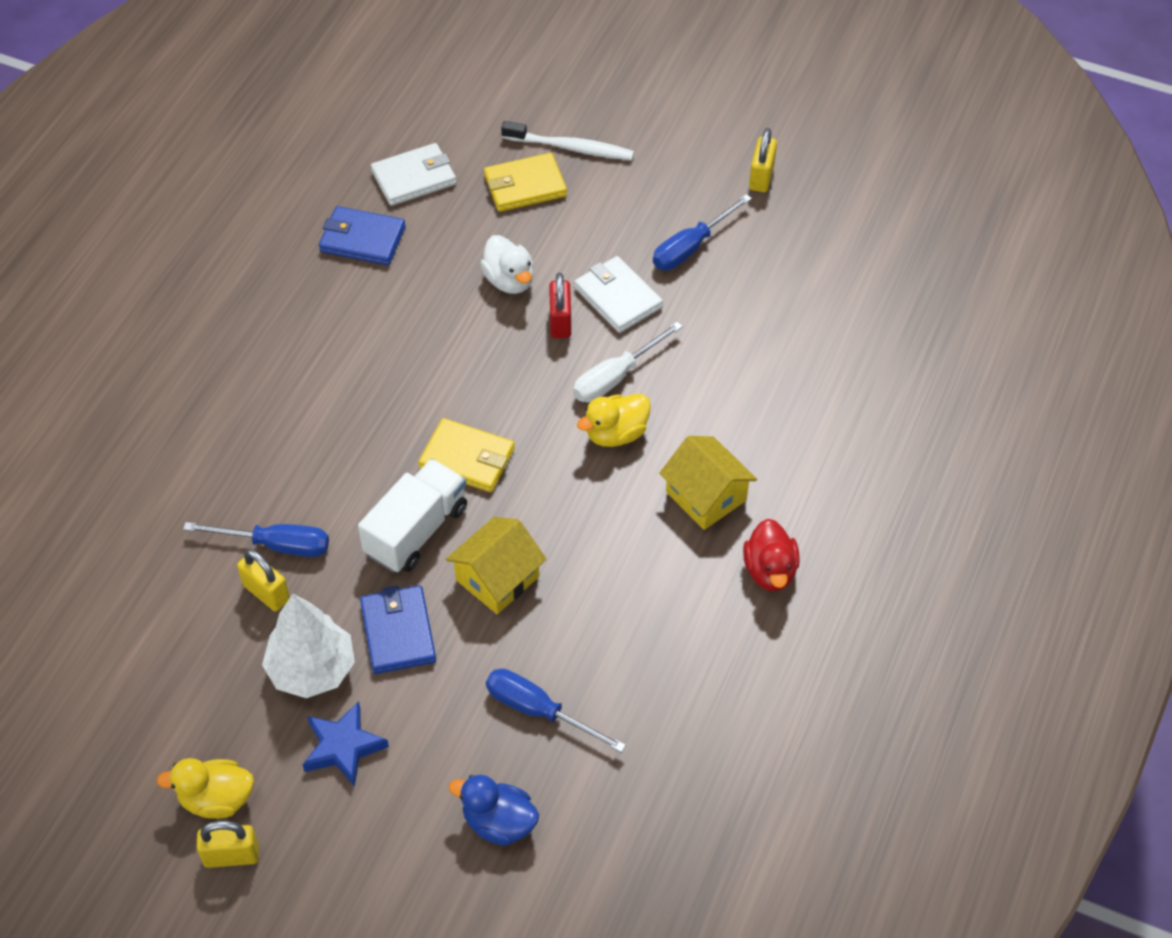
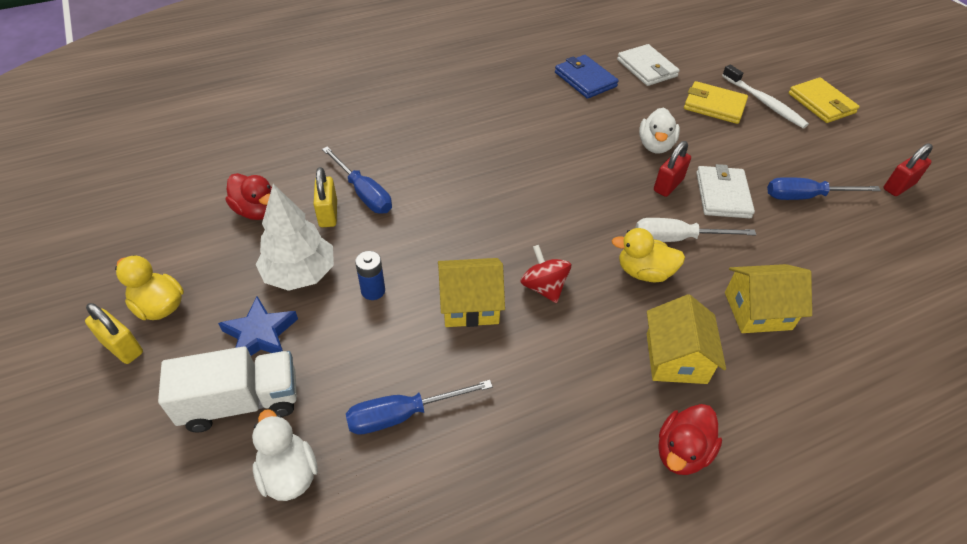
camera: 40 degrees right, 5 degrees down
(189, 644) = (257, 211): none -> red duck
(398, 632) = (373, 291): blue wallet -> blue battery
(414, 178) = (647, 68): white wallet -> white wallet turned 45 degrees clockwise
(416, 530) = (451, 240): white truck -> white truck (241, 402)
(467, 458) = (527, 222): yellow wallet -> yellow wallet (821, 103)
(499, 822) = (288, 473): blue duck -> white duck
(538, 710) = (403, 414): blue screwdriver -> blue screwdriver turned 90 degrees counterclockwise
(544, 513) = (544, 287): none -> red spinning top
(736, 402) = (757, 311): none -> yellow house
(761, 177) = (898, 186): yellow padlock -> red padlock

